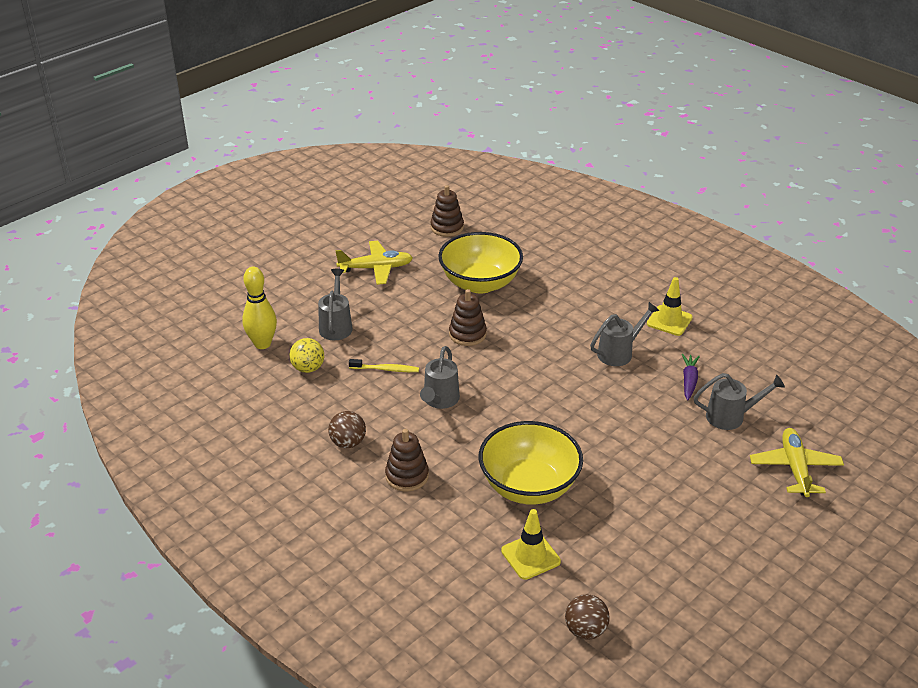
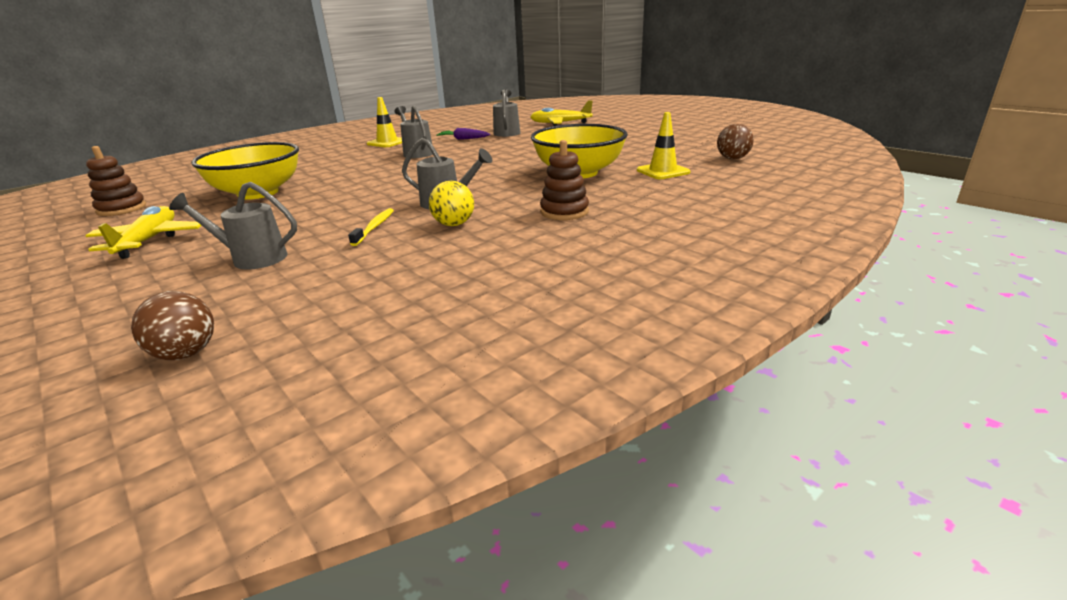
camera: 85 degrees left, 10 degrees down
(262, 344) = (237, 310): yellow bowling pin -> none
(308, 368) = (335, 271): yellow ball -> yellow ball (454, 224)
(348, 443) = (504, 240): brown ball -> brown ball (186, 354)
(467, 334) = (343, 195): brown stacking toy -> none

